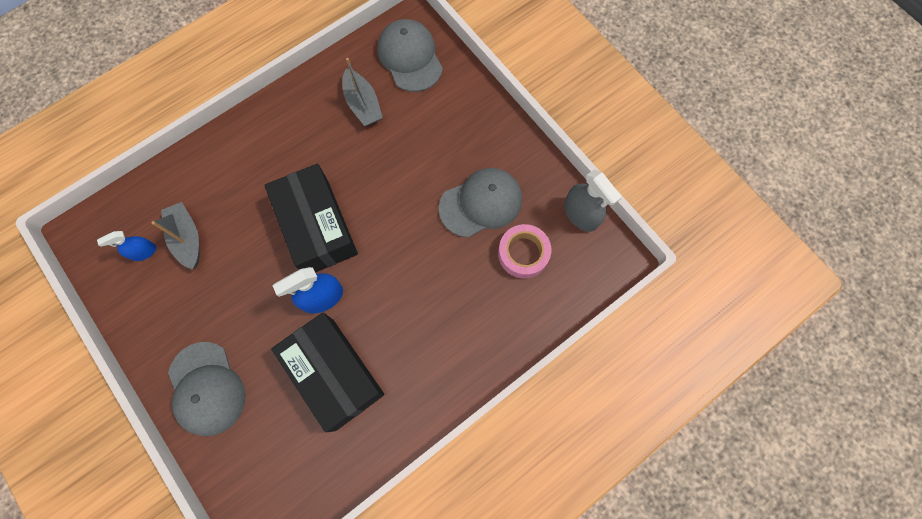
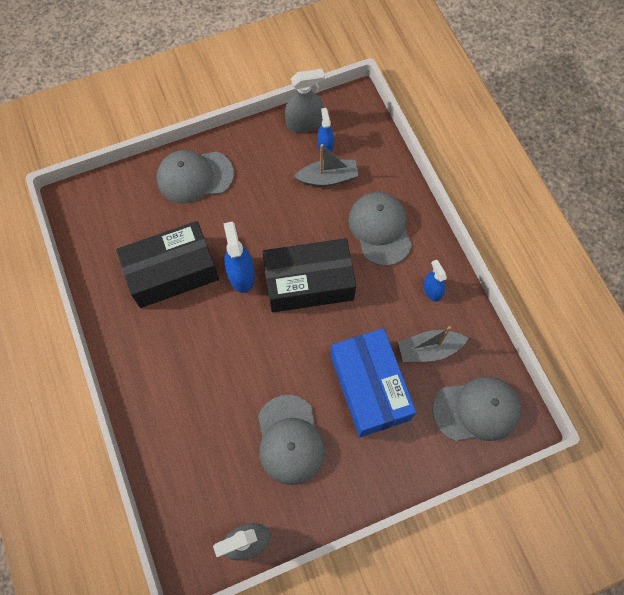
camera: 105 degrees right, 5 degrees down
(115, 282) = (304, 123): none -> grey spray bottle
(242, 172) = (380, 229): none -> grey cap
(301, 112) = (432, 290): none -> blue spray bottle
(412, 146) = (370, 387): none -> blue box
(523, 253) = (225, 467): pink tape -> none

